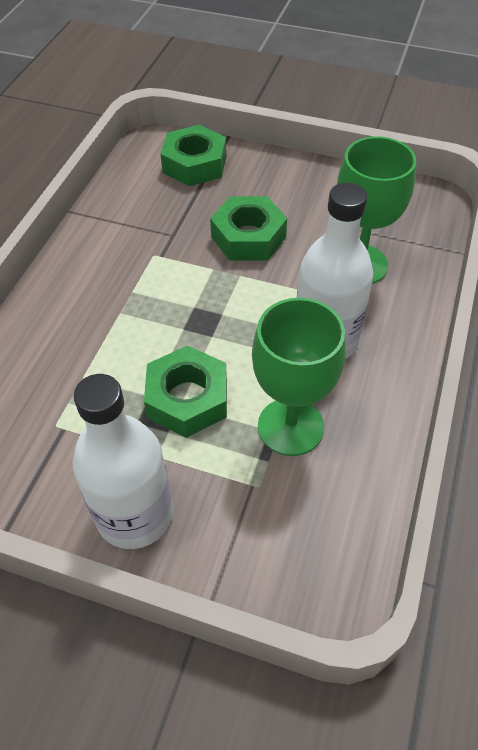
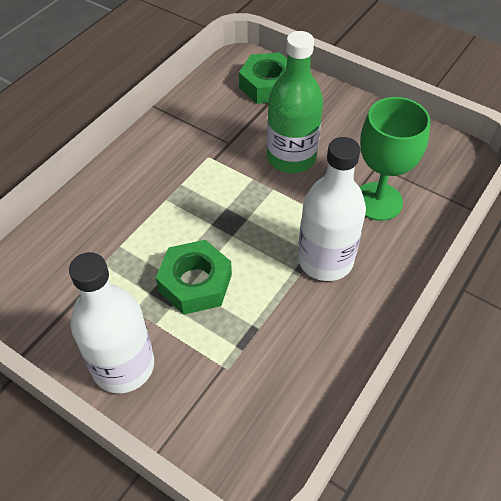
camera: 15 degrees right, 0 degrees up
(248, 237) = (291, 157): green nut -> green bottle
(290, 426) = (270, 326): green goblet -> none

